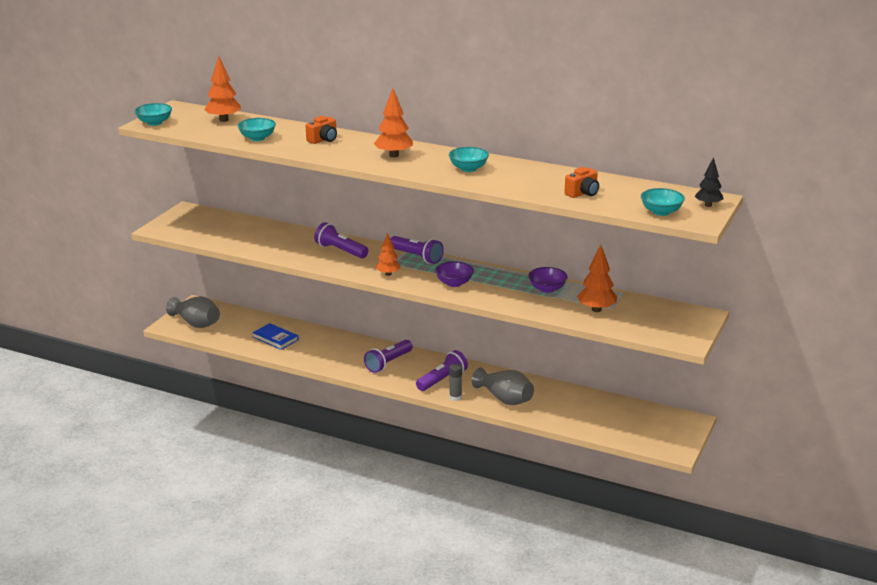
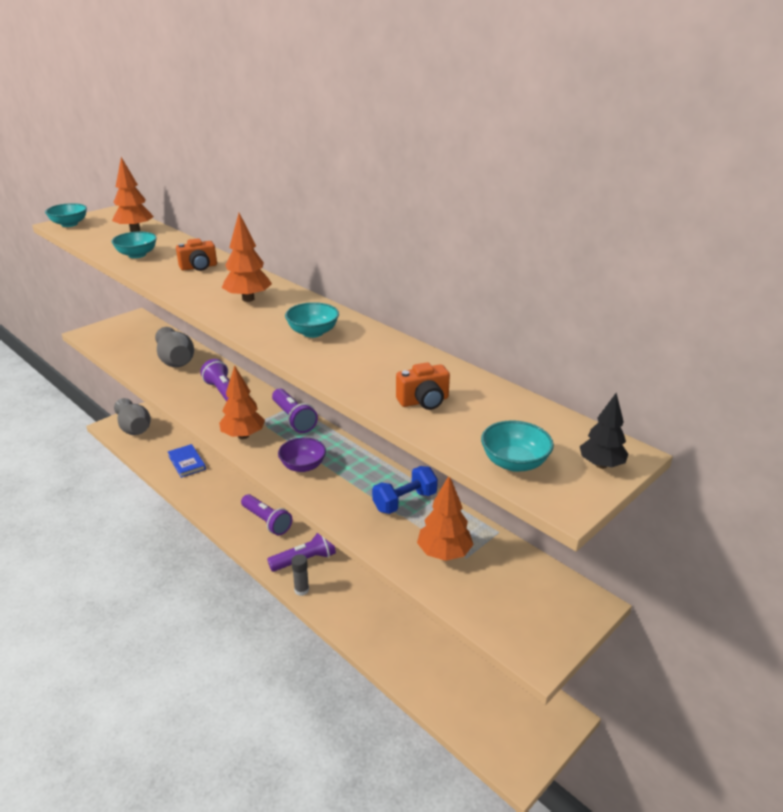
camera: 20 degrees right, 5 degrees up
(388, 274) = (243, 436): orange tree -> orange tree, size x1.51
(388, 363) = (267, 521): purple flashlight -> purple flashlight turned 105 degrees counterclockwise
(504, 399) = (353, 608): grey vase -> grey vase (176, 361)
(547, 289) = (404, 501): purple bowl -> blue dumbbell

